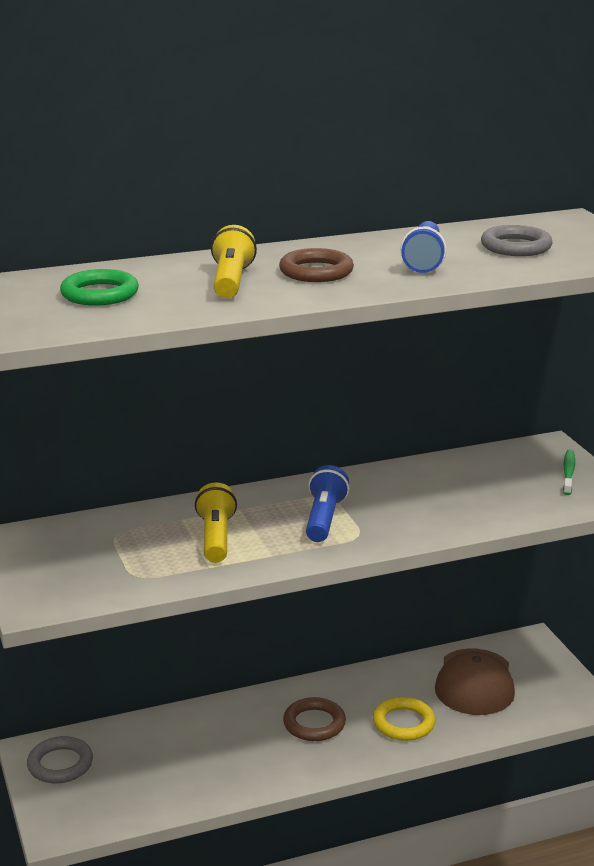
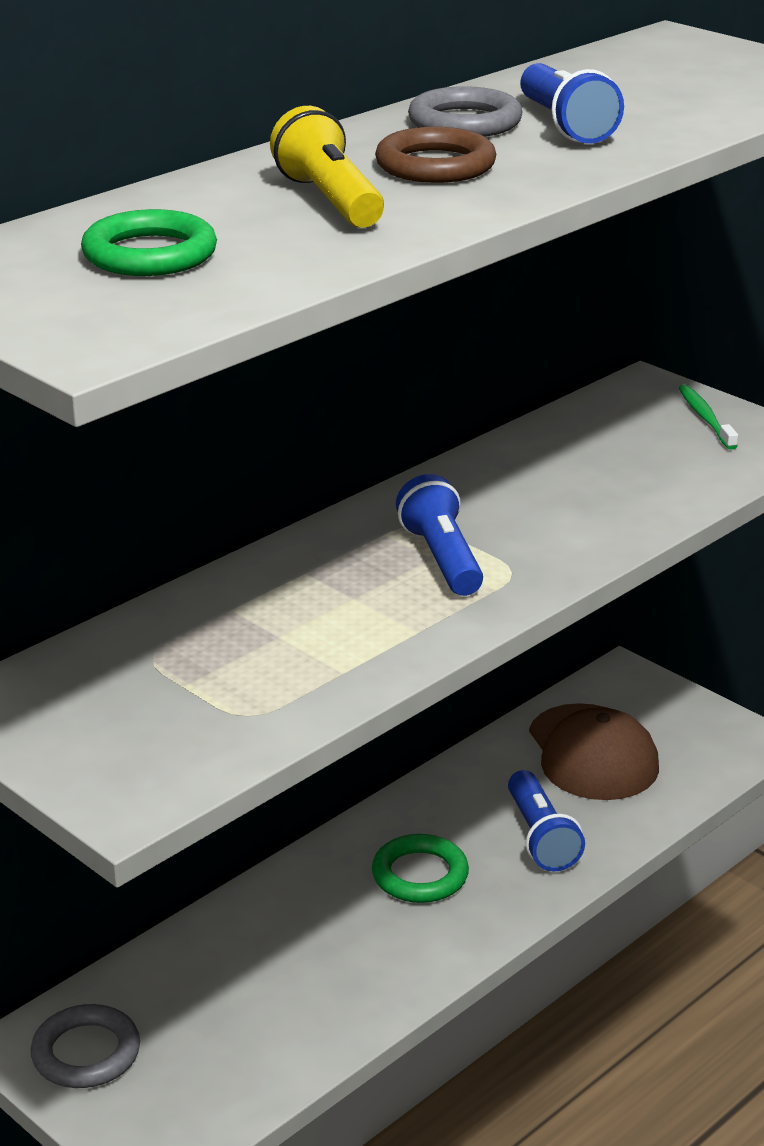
camera: 25 degrees left, 5 degrees up
(216, 538) = (311, 625): yellow flashlight -> none
(314, 724) = (420, 875): brown ring -> green ring
(403, 723) = (541, 837): yellow ring -> blue flashlight
(516, 247) = (659, 87): grey ring -> grey ring (465, 122)

